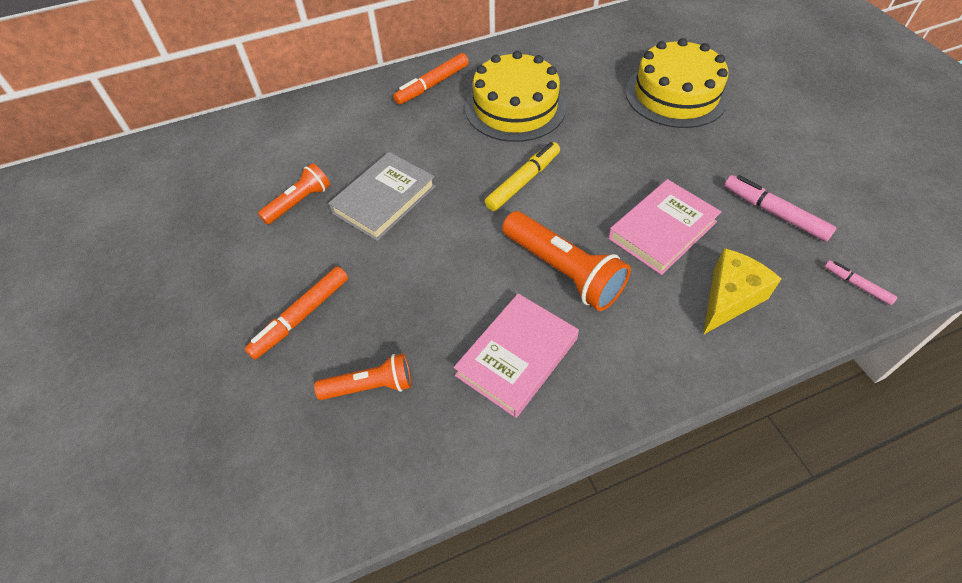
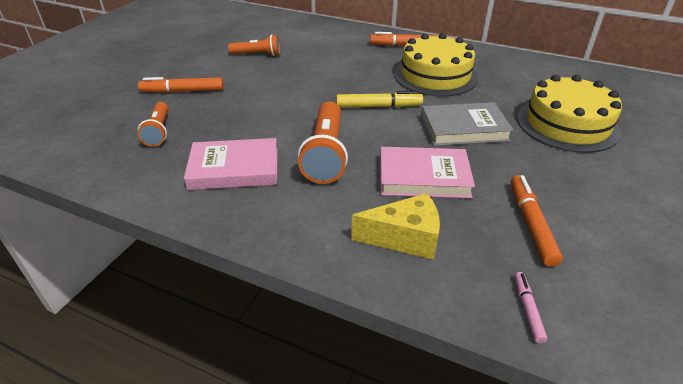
camera: 45 degrees right, 15 degrees down
(370, 386) = (158, 131): orange flashlight -> orange flashlight turned 45 degrees clockwise
(384, 199) = (294, 74): grey book -> grey book (464, 128)
(774, 213) = (531, 224): pink marker -> orange marker

